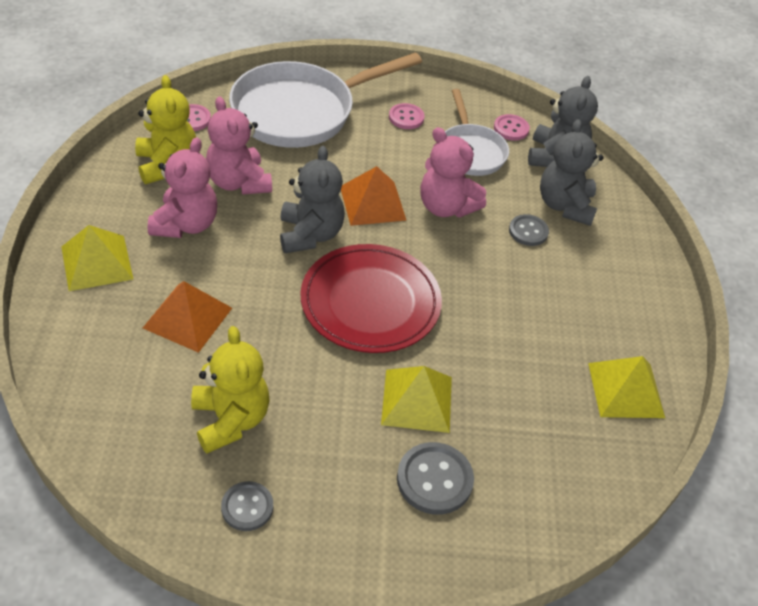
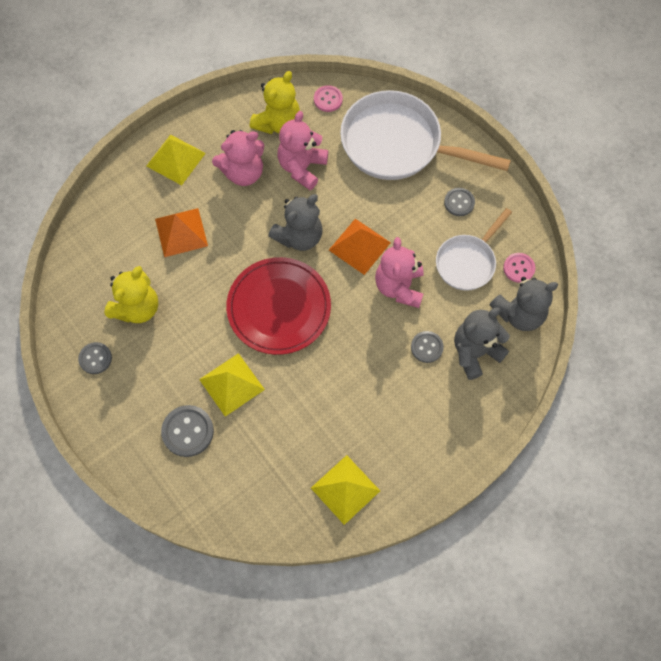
camera: 55 degrees right, 20 degrees up
(406, 117) = (459, 202): pink button -> grey button

